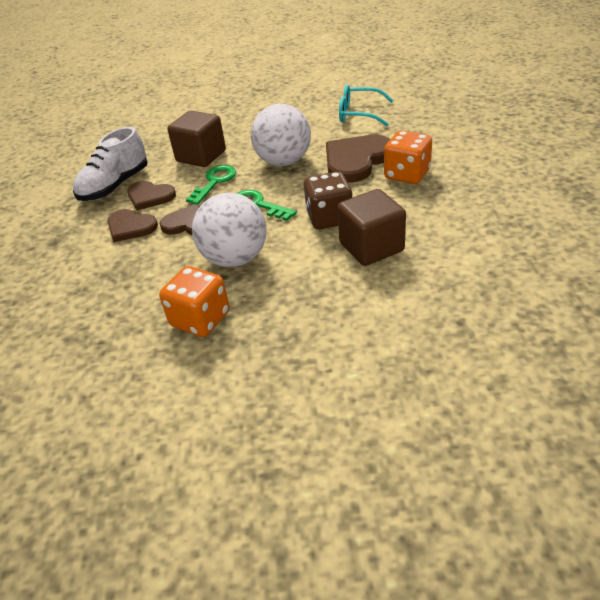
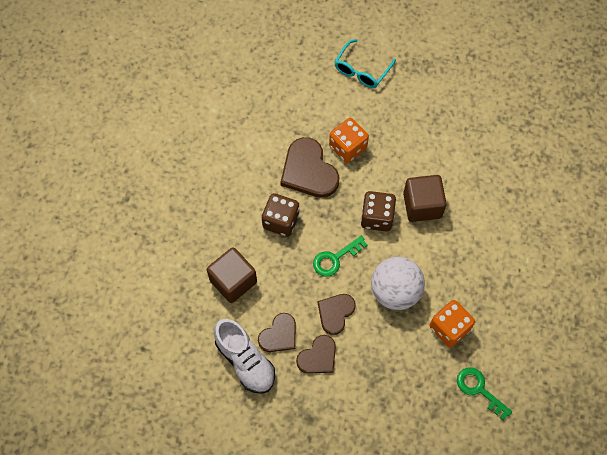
camera: 75 degrees left, 25 degrees up
(214, 182) = (283, 280): green key -> green key (479, 389)
(284, 162) = (281, 221): white ball -> brown dice
(359, 114) = (233, 139): turquoise glasses -> turquoise glasses (361, 70)

